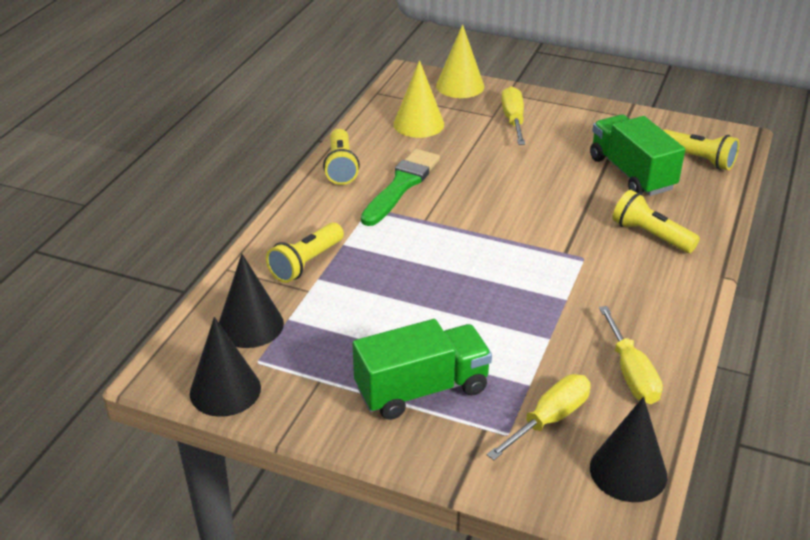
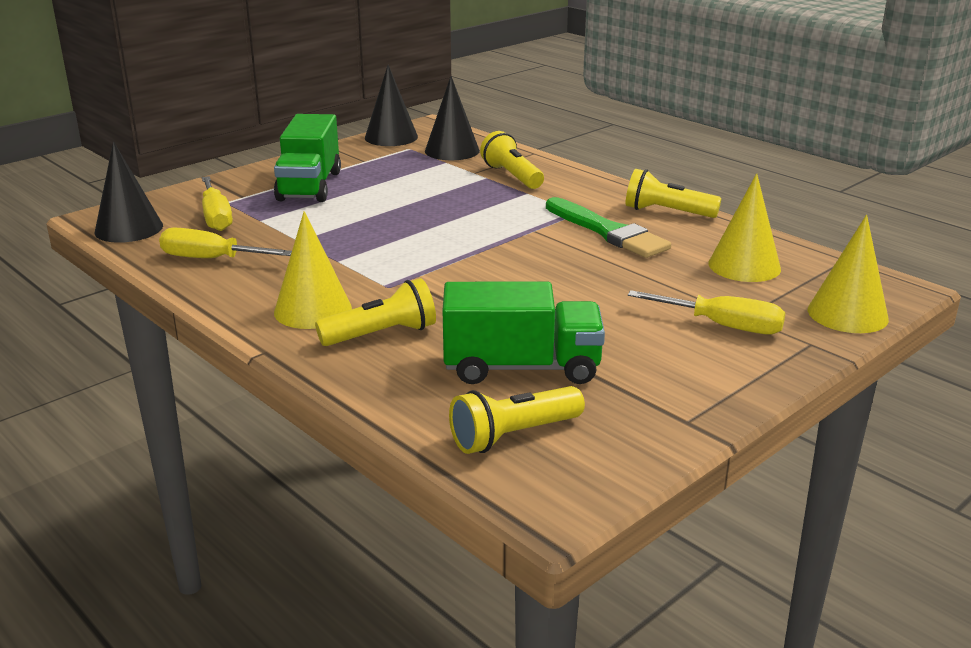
camera: 115 degrees right, 10 degrees down
(652, 278) = (313, 310): none -> yellow cone

